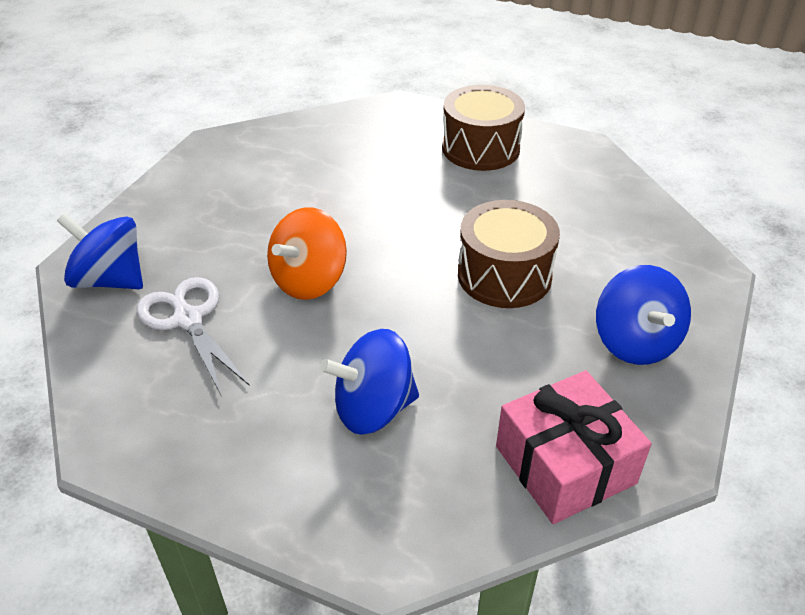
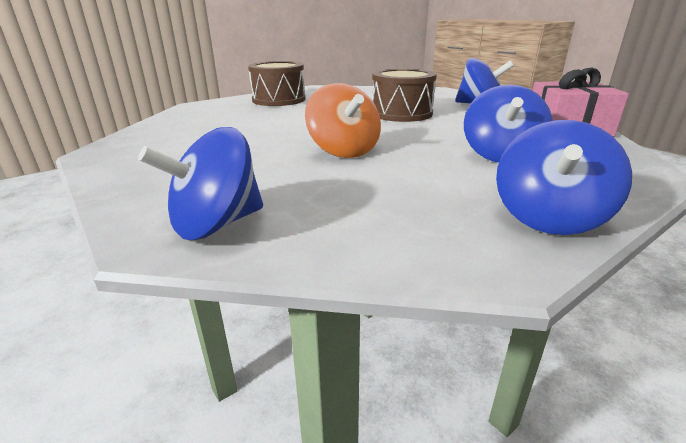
camera: 60 degrees left, 15 degrees down
(188, 319) = (335, 196): white scissors -> none
(205, 468) = (548, 218): none -> blue spinning top

